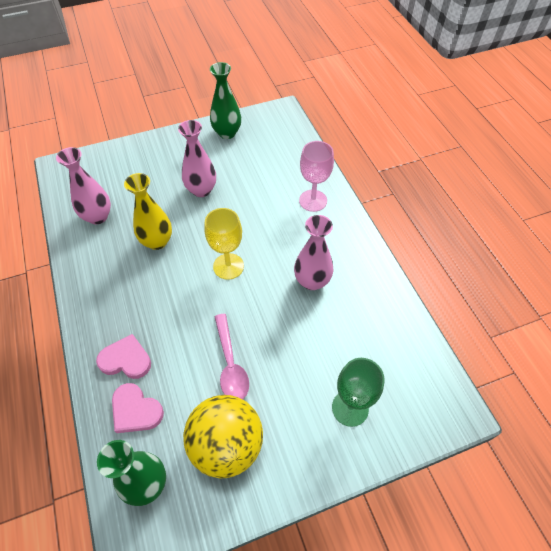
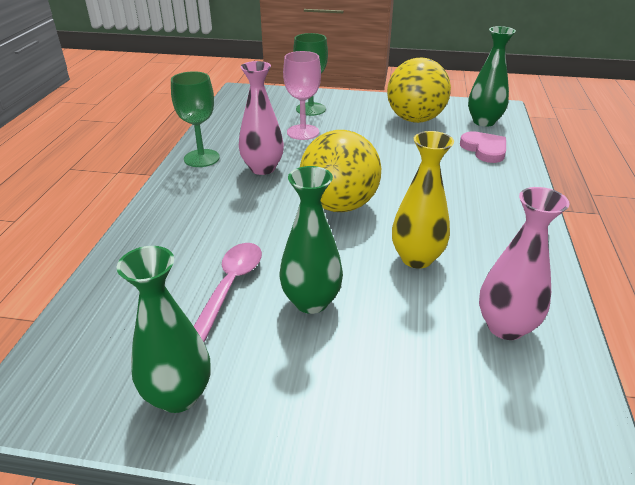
camera: 150 degrees left, 20 degrees down
(126, 359) = (487, 176): pink heart -> none
(201, 190) = (311, 301): pink vase -> green vase
(228, 266) = (339, 205): yellow goblet -> yellow ball
(230, 364) = (386, 148): pink spoon -> pink spoon (230, 286)
(313, 200) = (174, 229): pink goblet -> pink goblet (303, 132)
(368, 271) = (201, 158): none -> green goblet

